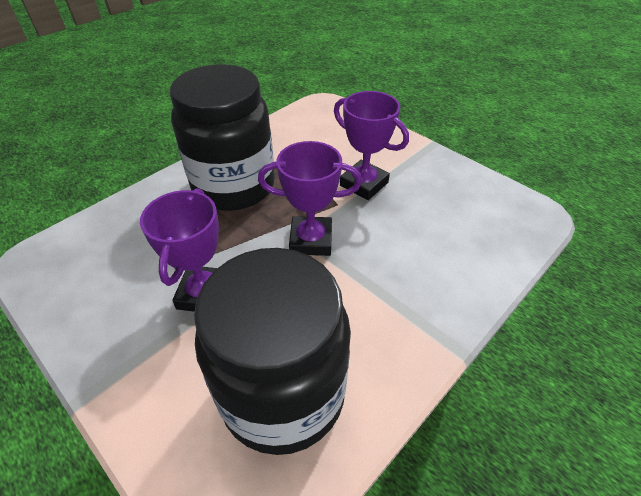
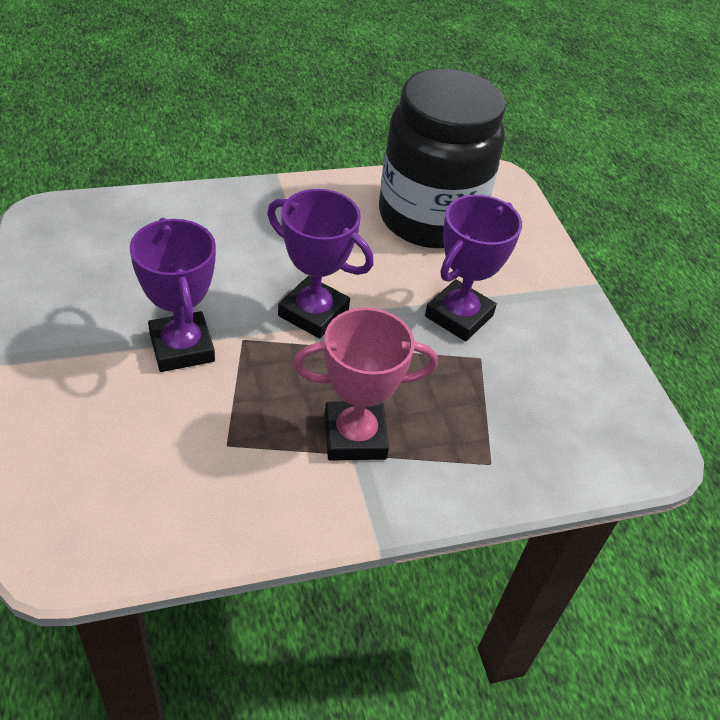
camera: 155 degrees left, 0 degrees up
(234, 186) = (355, 436): black jar -> pink trophy

